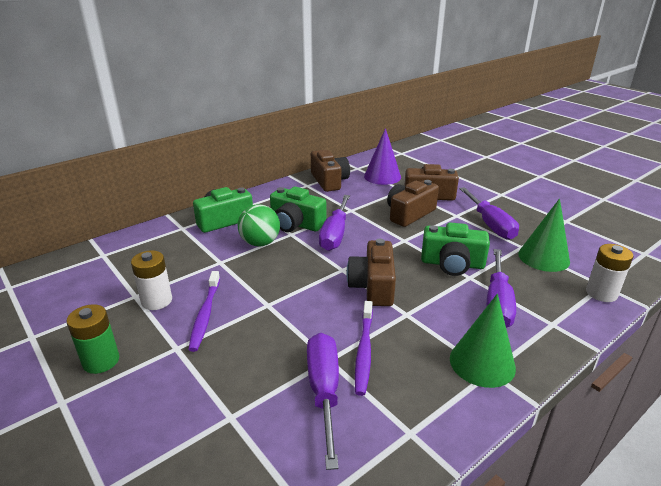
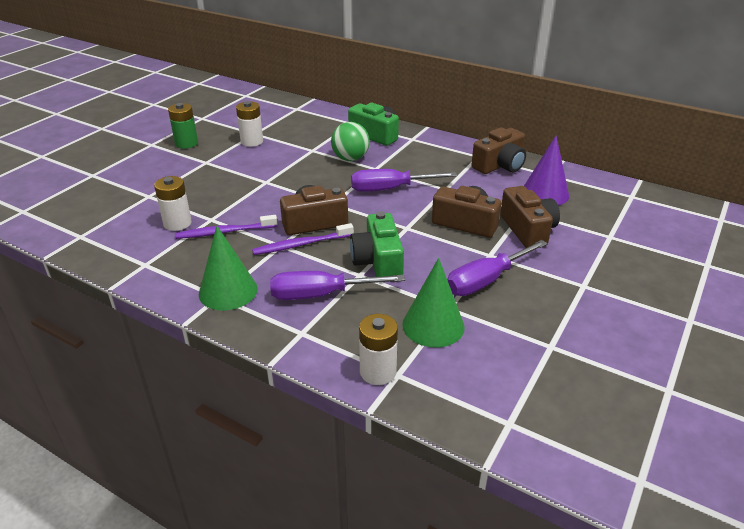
camera: 70 degrees right, 5 degrees up
(205, 315) = (243, 162): purple toothbrush -> purple toothbrush (301, 245)
(296, 224) = (394, 167): green camera -> none
(324, 391) = (177, 223): purple screwdriver -> white battery

